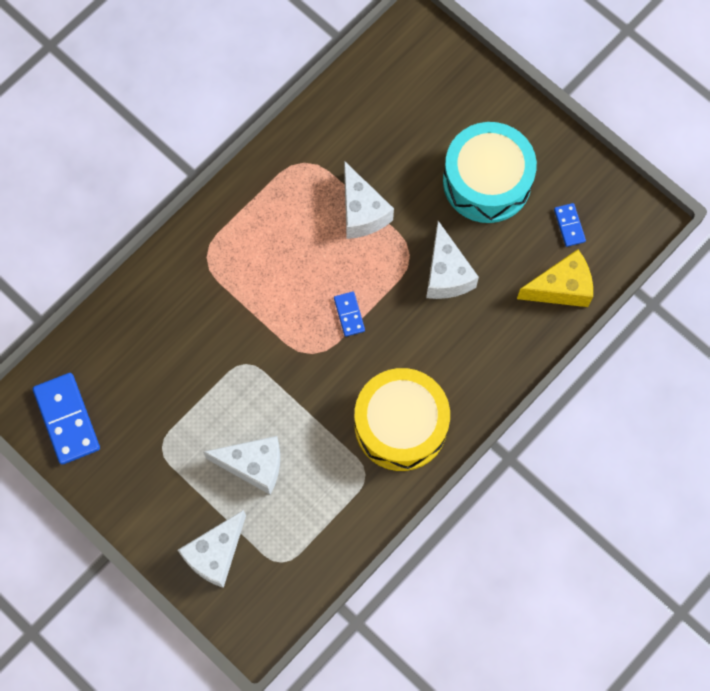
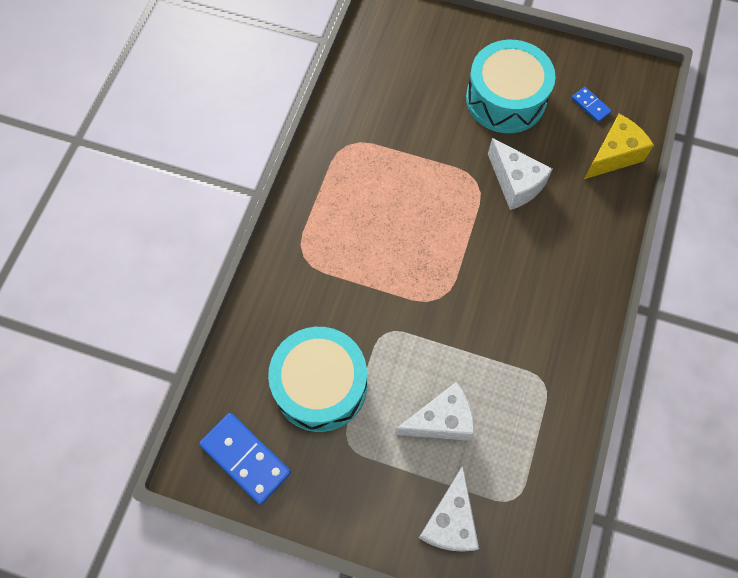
camera: 25 degrees left, 5 degrees down
(162, 385) = (320, 385): none -> turquoise drum
(349, 314) = (453, 251): blue domino -> none
(361, 212) = (417, 164): white cheese -> none
(400, 425) = (549, 325): yellow drum -> none

